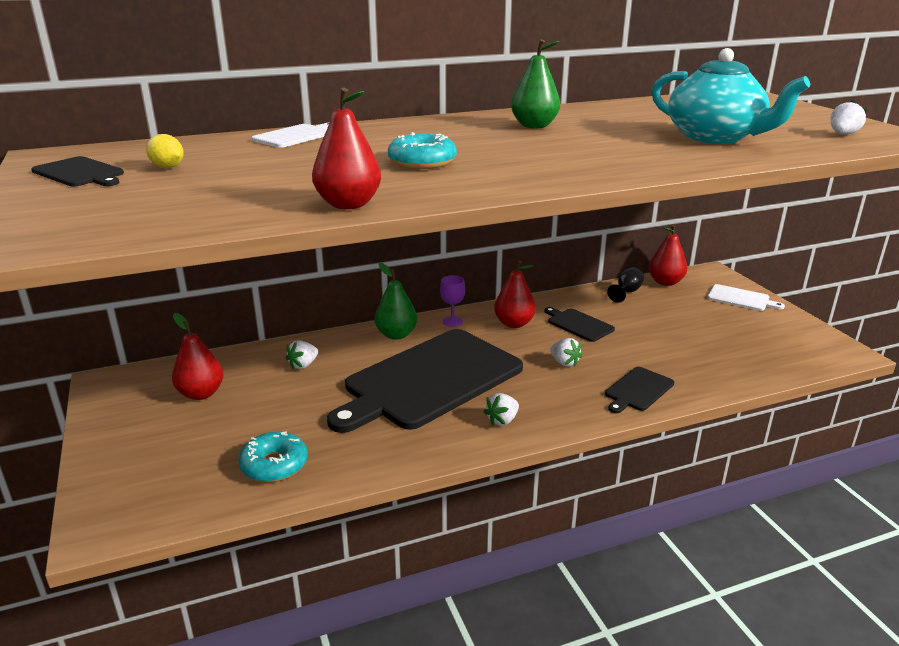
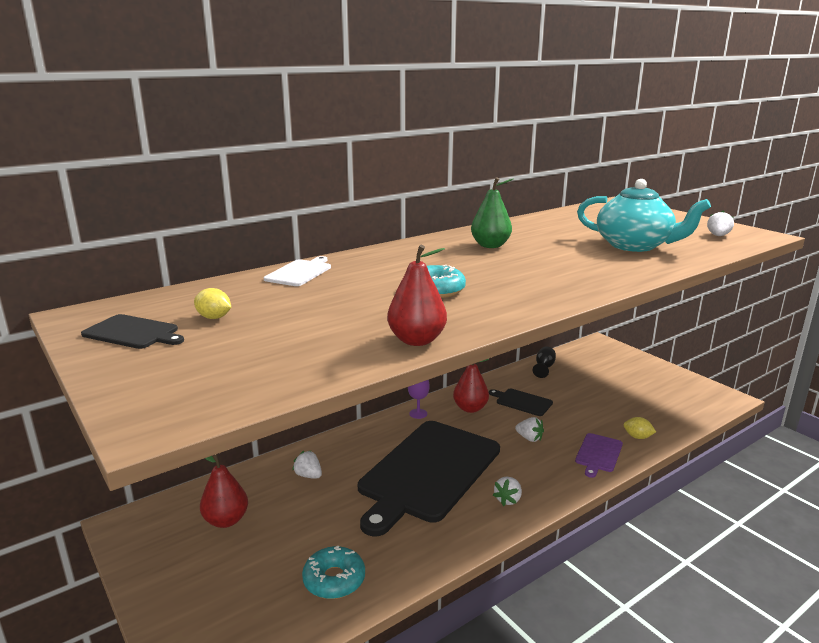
camera: 15 degrees left, 5 degrees down
(303, 365) = (308, 475): white strawberry -> white strawberry turned 105 degrees clockwise
(396, 335) = (376, 433): green pear -> none
(638, 390) = (598, 454): black cutting board -> purple cutting board
(665, 282) = (568, 355): red pear -> none
(698, 379) = (637, 437): none -> yellow lemon
(740, 298) = (631, 362): white cutting board -> none

